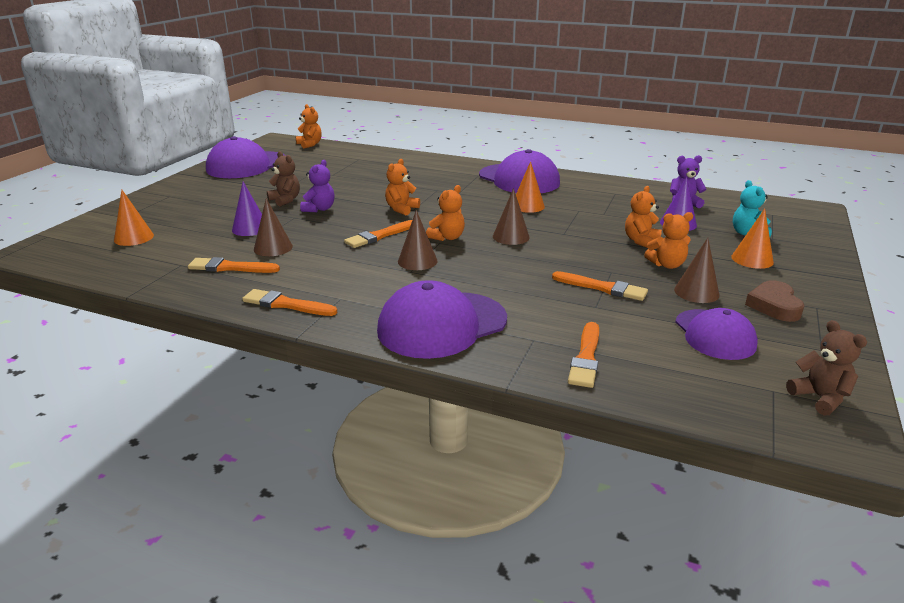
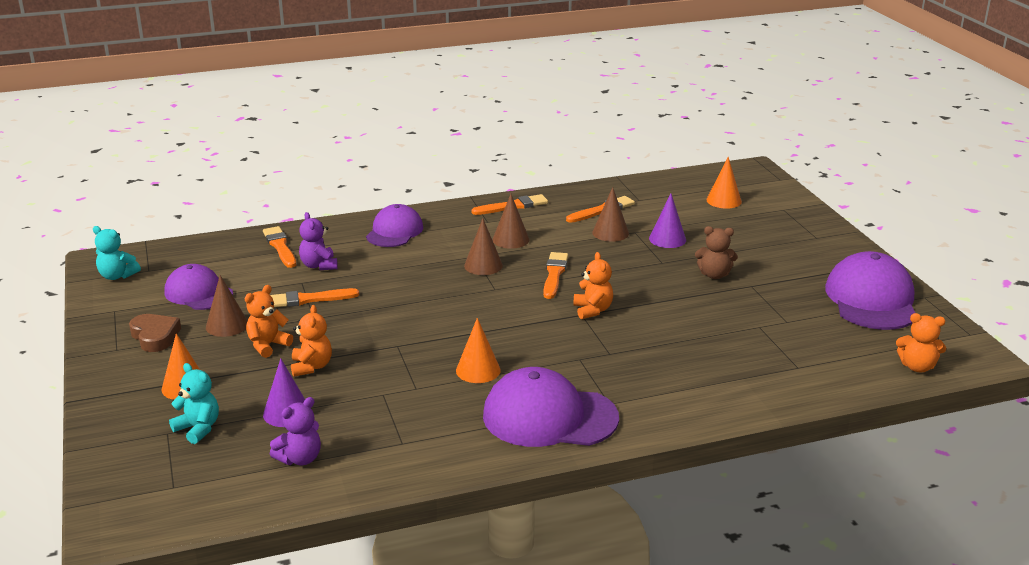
camera: 140 degrees right, 0 degrees up
(319, 209) = (662, 279): purple teddy bear -> purple teddy bear (319, 265)
(442, 325) = (394, 231): purple cap -> purple cap, size x0.65
(447, 237) = (496, 296): orange teddy bear -> none
(511, 237) = (442, 320): brown cone -> brown cone (510, 239)
(820, 398) = (117, 276): brown teddy bear -> turquoise teddy bear

